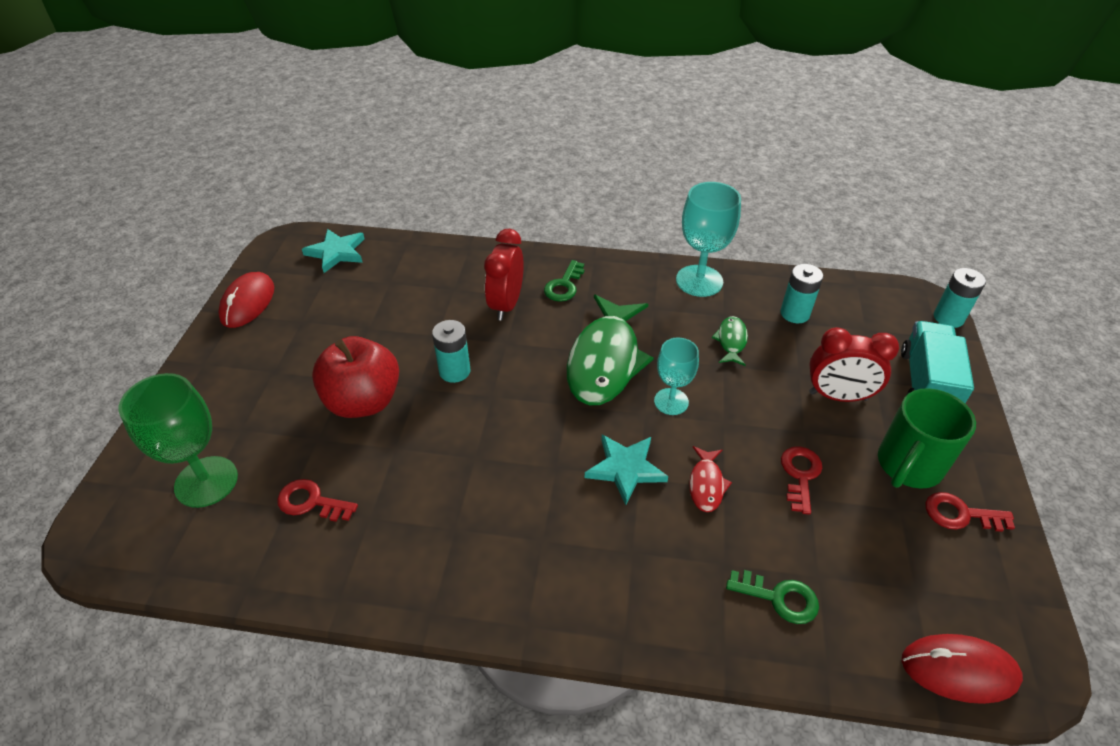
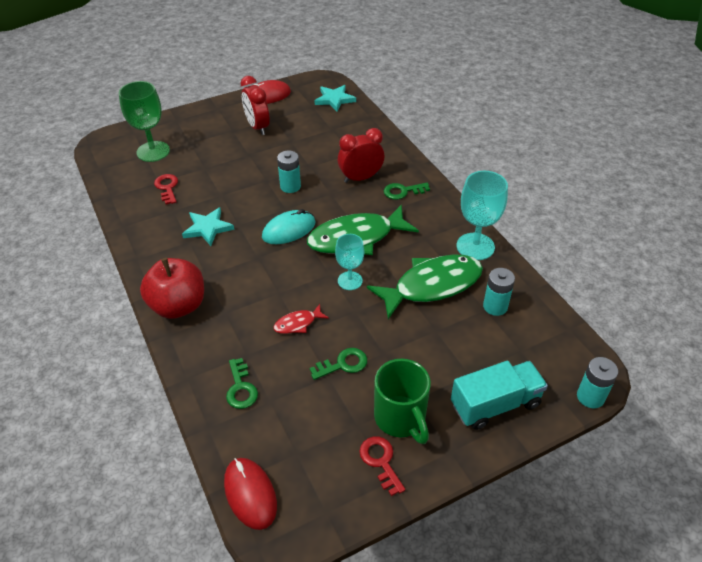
camera: 55 degrees right, 0 degrees up
(363, 401) = (240, 168): red apple -> red apple (178, 306)
(534, 412) = (289, 230): none -> turquoise mouse
(625, 469) = (280, 284): turquoise star -> turquoise star (207, 228)
(731, 341) = (432, 285): green fish -> green fish, size x2.25
(800, 475) = (343, 364): red key -> green key
(838, 396) = (433, 358): red clock -> red clock (257, 127)
(908, 466) = (401, 418): green mug -> green mug turned 120 degrees counterclockwise

